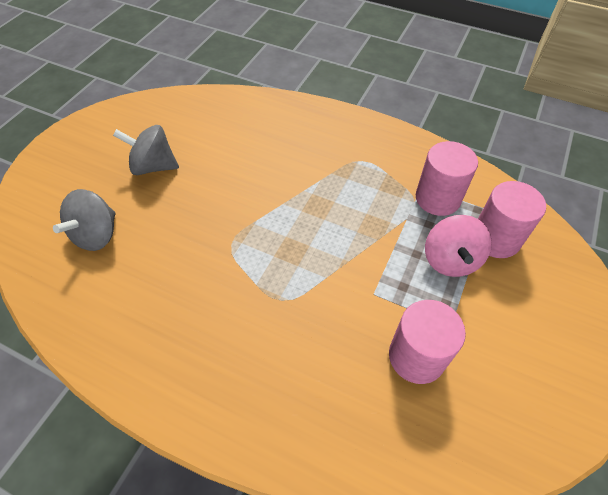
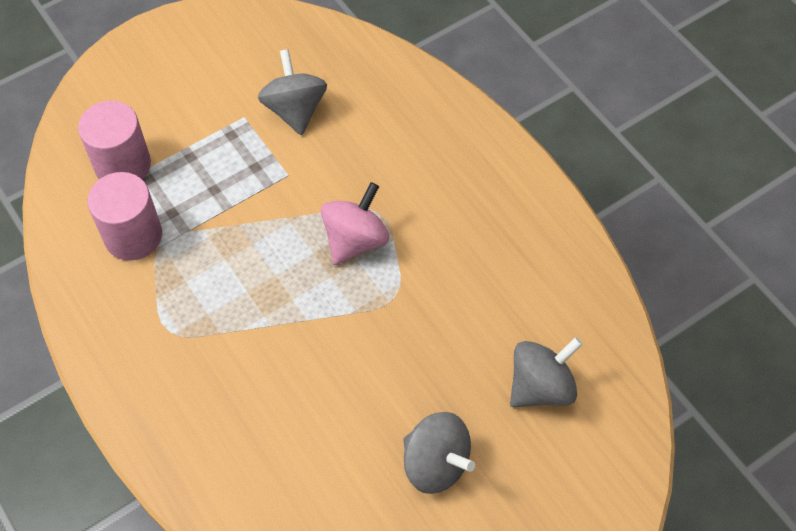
camera: 150 degrees left, 5 degrees up
(416, 356) = (295, 110): pink cylinder -> grey spinning top
(450, 260) = (188, 168): pink spinning top -> pink spinning top (355, 240)

